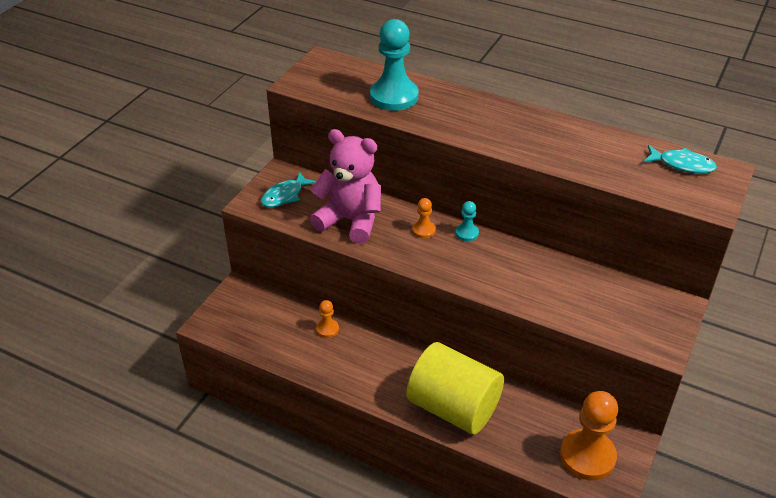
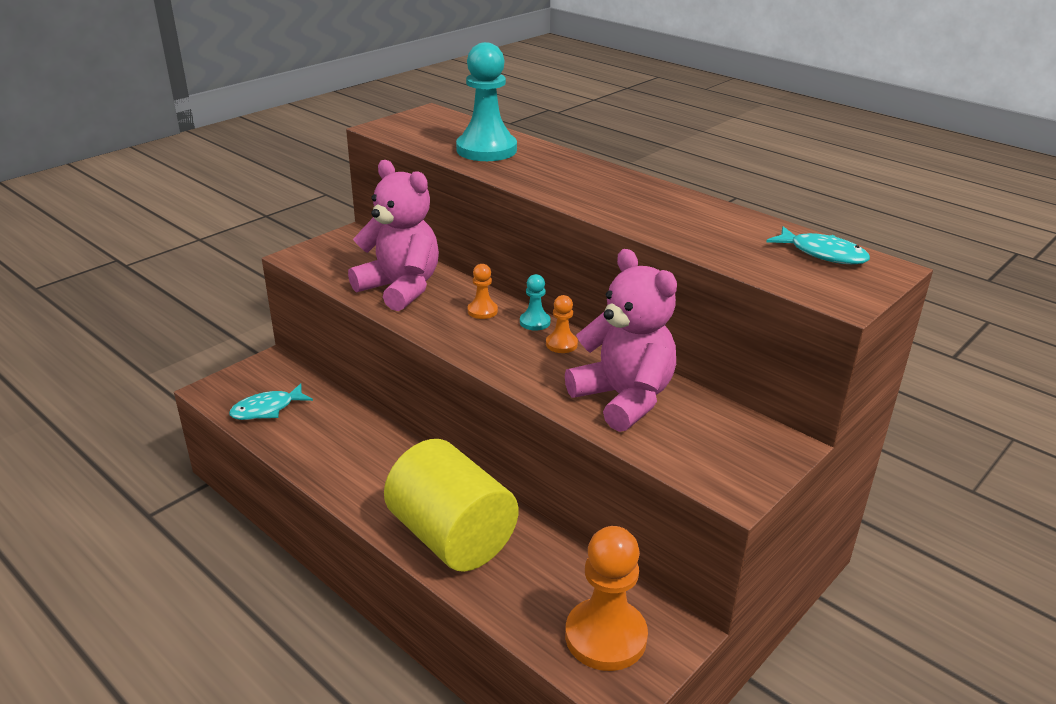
camera: 15 degrees right, 10 degrees down
(285, 195) = (341, 255): turquoise fish -> turquoise fish (267, 409)
(327, 329) = (346, 420): orange pawn -> orange pawn (561, 344)
(560, 289) = (624, 399): none -> pink teddy bear

